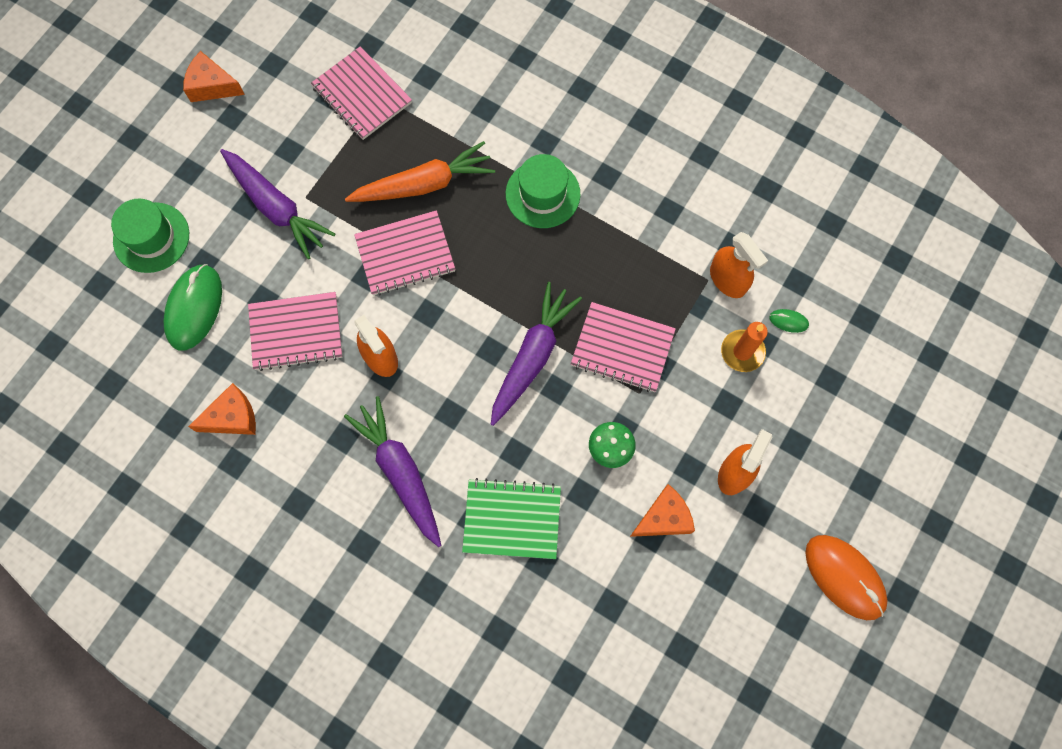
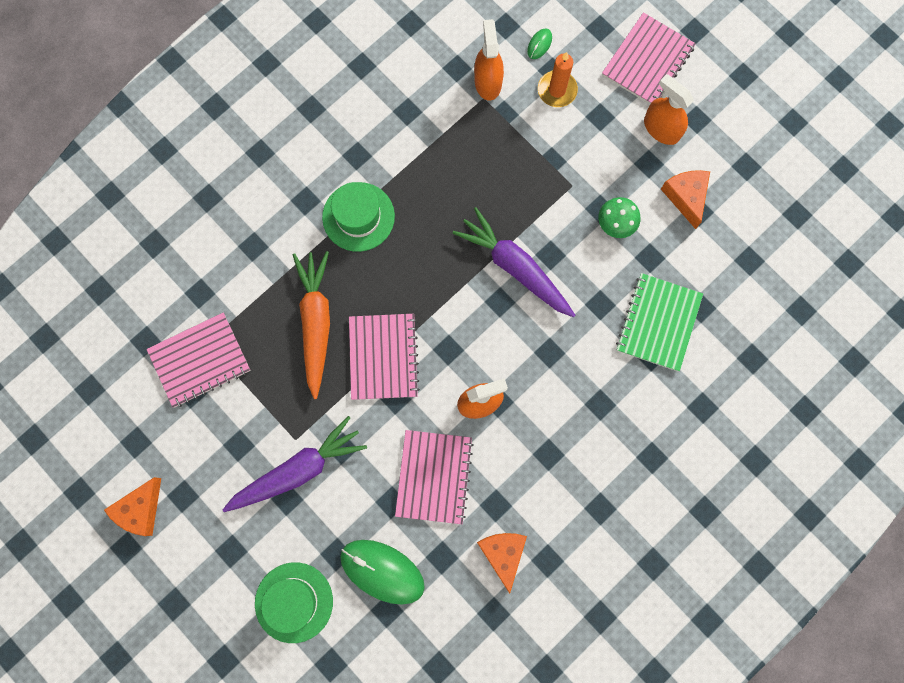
camera: 75 degrees left, 5 degrees up
(400, 472) = (593, 410): purple carrot -> none
(622, 348) = (527, 188): pink notebook -> pink notebook (647, 61)
(727, 279) = (488, 82): orange spray bottle -> orange spray bottle turned 75 degrees counterclockwise
(844, 577) = (766, 71): orange mouse -> none

